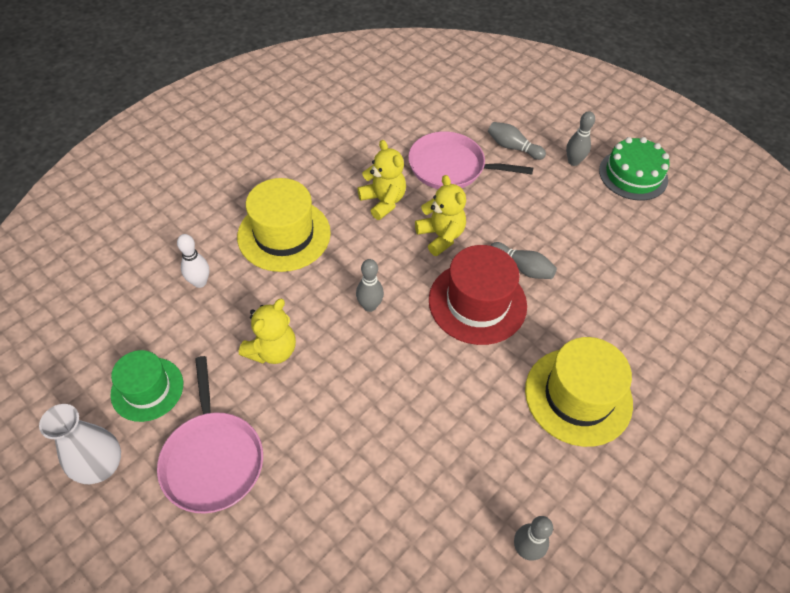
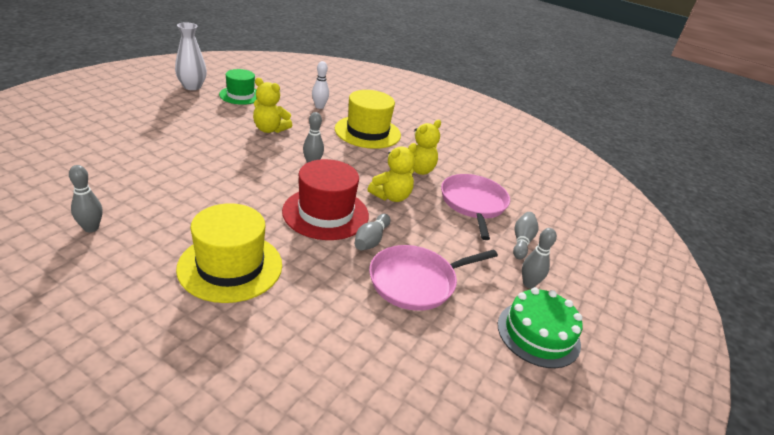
camera: 75 degrees right, 20 degrees down
(213, 459) = (191, 114): pink pan -> pink pan (416, 281)

